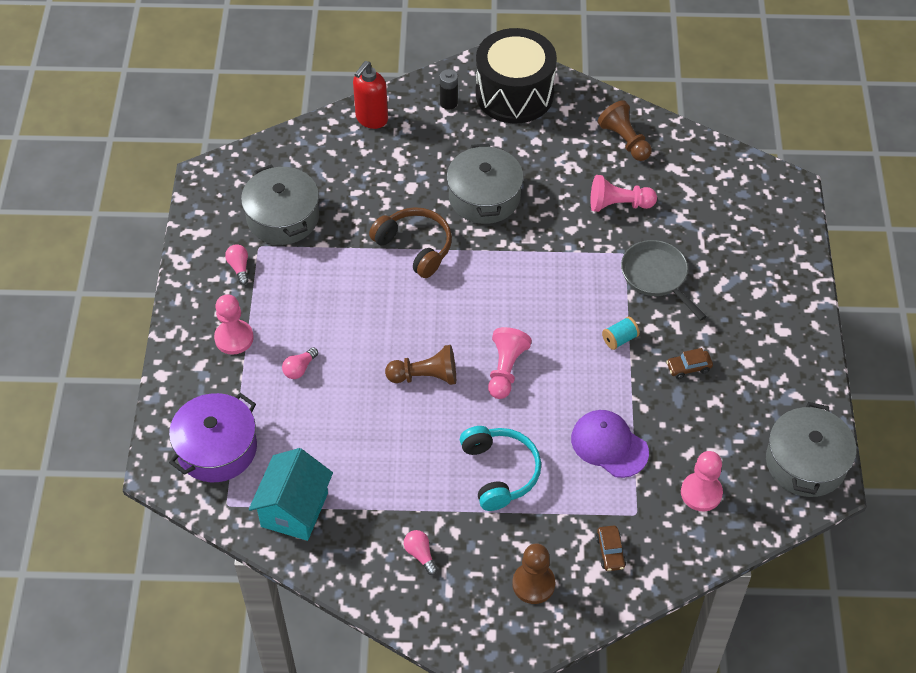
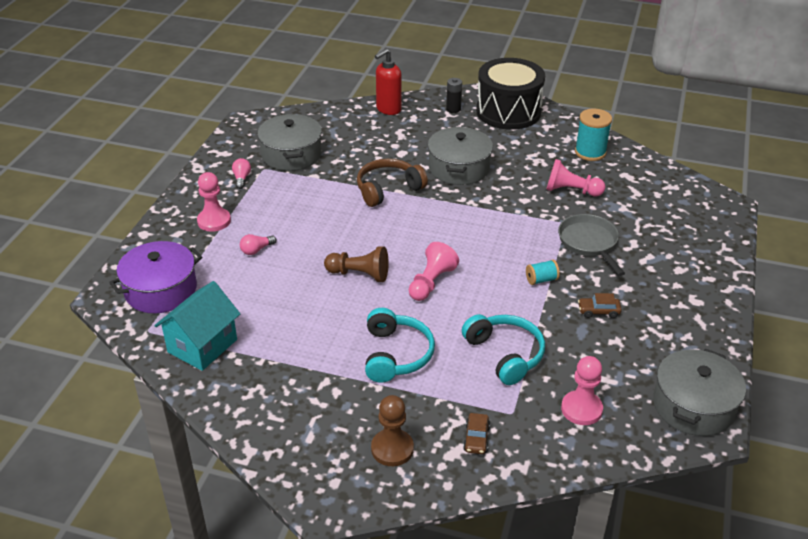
camera: 15 degrees right, 15 degrees down
(415, 247) = (388, 189): brown headphones -> brown headphones turned 90 degrees counterclockwise
(420, 554) = (297, 402): pink light bulb -> none
(609, 445) = (505, 354): purple cap -> turquoise headphones
(625, 140) = (590, 152): brown pawn -> turquoise spool

